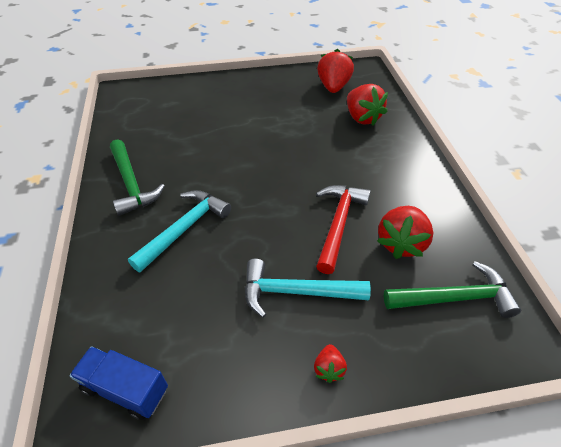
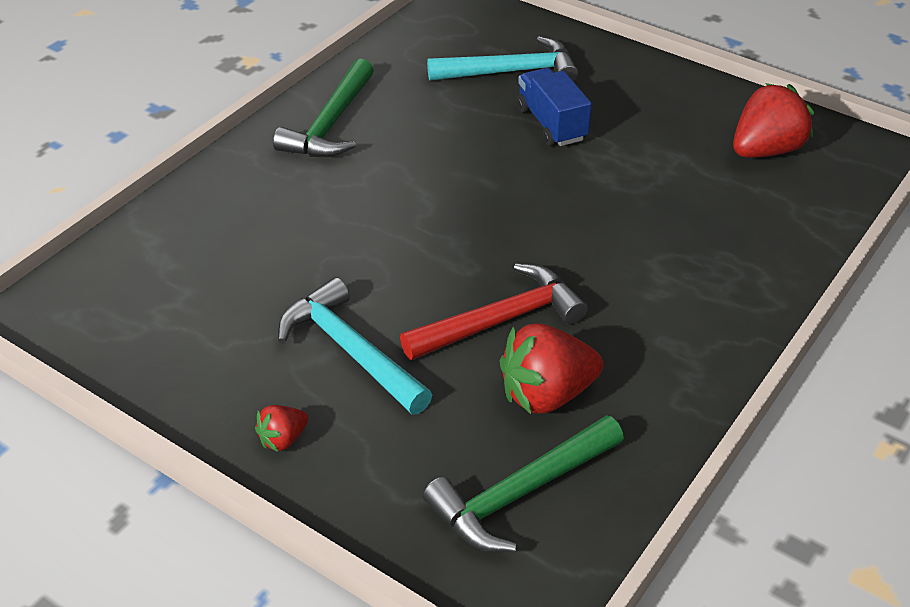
camera: 45 degrees right, 5 degrees down
(125, 389) = (98, 311): blue truck -> blue truck (551, 124)
(184, 228) = (324, 208): turquoise hammer -> turquoise hammer (511, 72)
(362, 118) = (742, 218): red strawberry -> none
(455, 298) = (520, 494): green hammer -> green hammer turned 105 degrees clockwise

